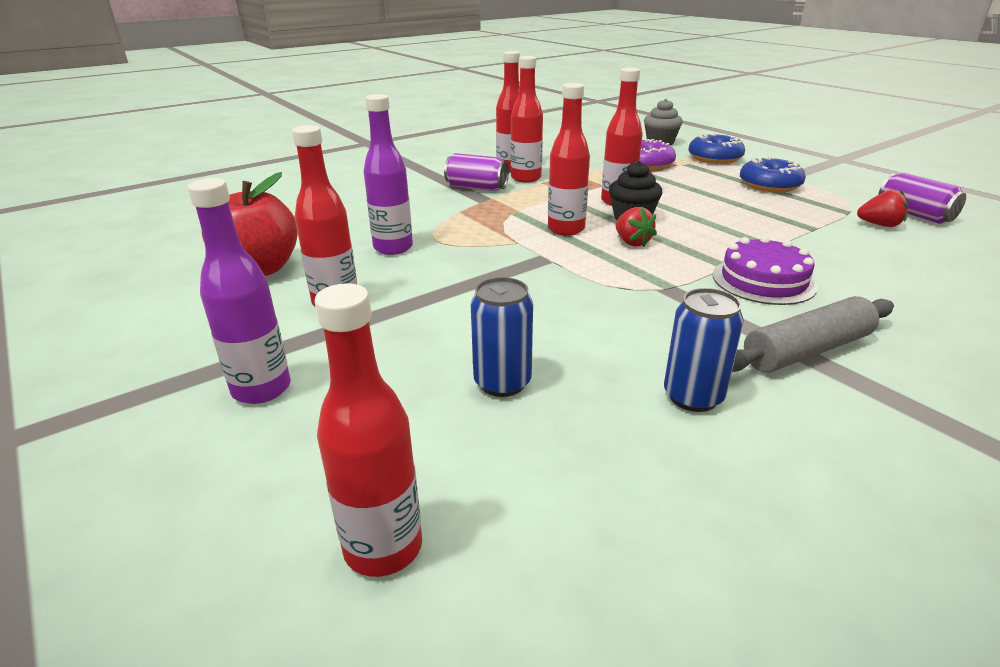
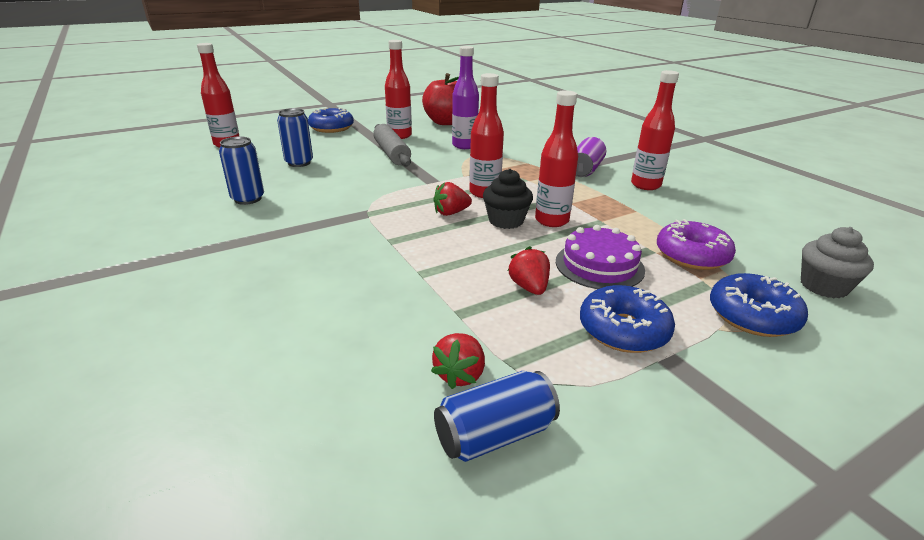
camera: 95 degrees right, 0 degrees up
(261, 389) = (331, 128): purple bottle -> blue donut
(526, 178) = (616, 189): red bottle -> none
(747, 208) = (529, 287): none -> red strawberry
(763, 280) = (356, 251): purple cake -> purple cake (599, 265)
(807, 350) = (255, 240): grey rolling pin -> grey rolling pin (391, 153)
(914, 214) = (494, 434): purple can -> blue can

